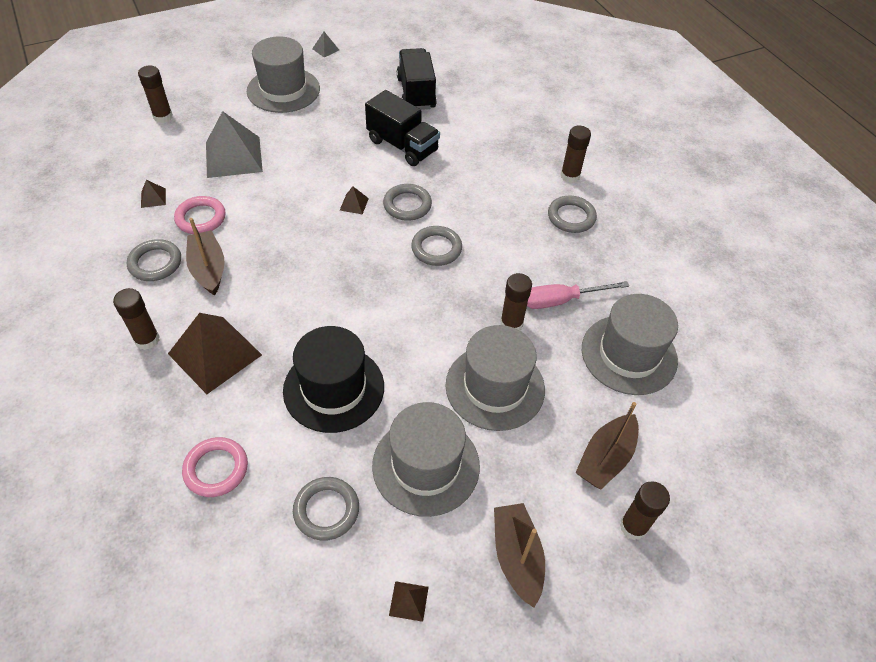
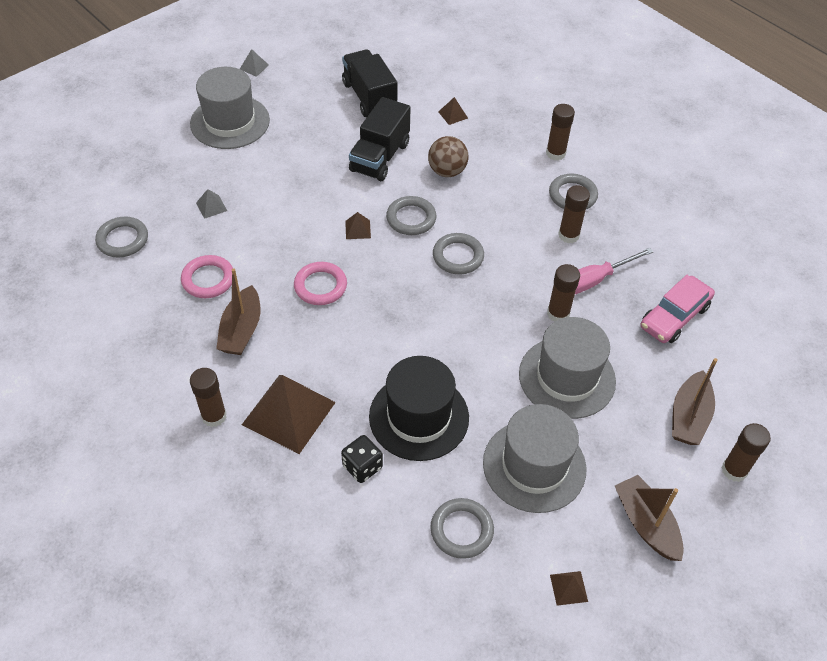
camera: 15 degrees left, 0 degrees up
(153, 198) = (147, 269): brown pyramid -> brown pyramid (453, 114)
(155, 263) = (184, 337): grey ring -> grey ring (122, 240)
(163, 117) = (114, 179): brown glue stick -> brown glue stick (568, 235)
(208, 269) = (241, 330): brown boat -> brown boat turned 135 degrees counterclockwise
(216, 469) = (342, 521): pink ring -> pink ring (320, 286)
(233, 157) = (211, 206): grey pyramid -> grey pyramid, size x0.42
(259, 422) = (362, 466): none -> black dice
(402, 146) = (380, 157): black truck -> black truck turned 90 degrees clockwise
(459, 170) = (447, 171): none -> brown ball
(629, 354) = (674, 316): grey hat -> pink car

